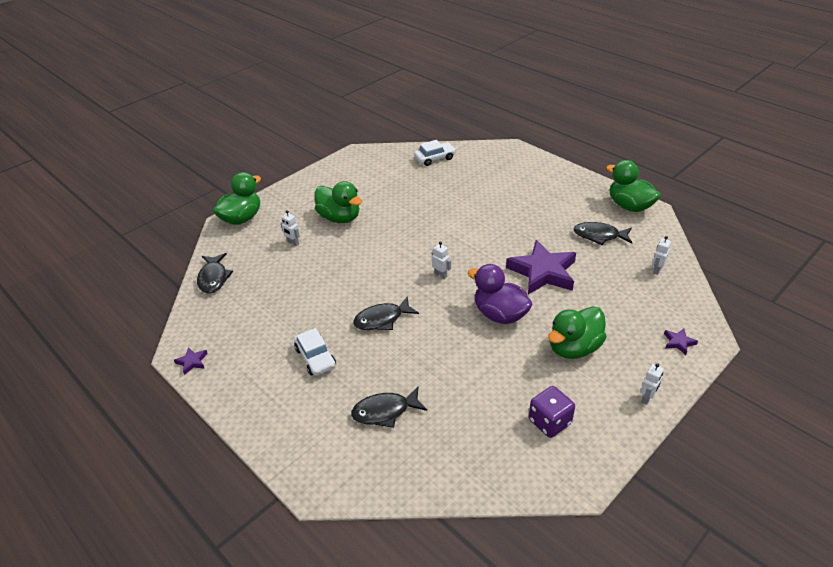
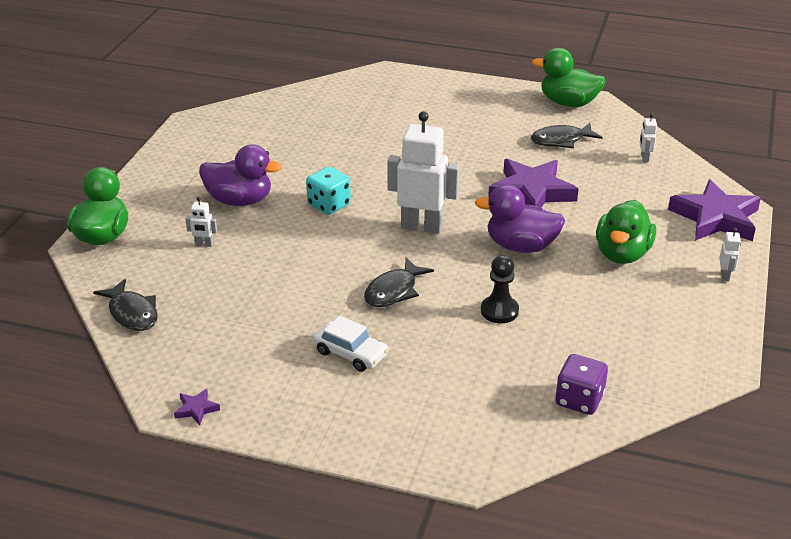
camera: 30 degrees left, 5 degrees down
(339, 218) = (239, 200): green duck -> purple duck
(385, 411) = (479, 376): black fish -> none
(392, 238) = (329, 205): none -> turquoise dice
(435, 158) = (302, 105): white car -> none
(441, 275) = (421, 227): white robot -> white robot, size x2.36
(442, 363) = (499, 311): none -> black pawn
(549, 422) = (653, 327): purple dice -> purple dice (579, 400)
(678, 342) = (715, 218): purple star -> purple star, size x2.46

